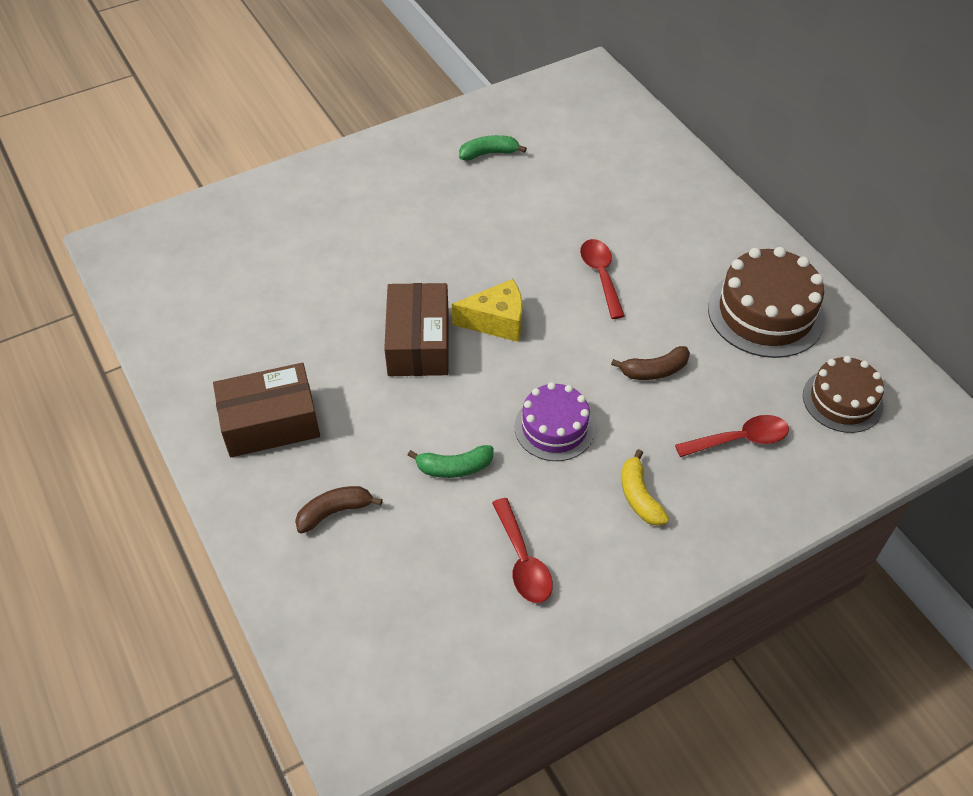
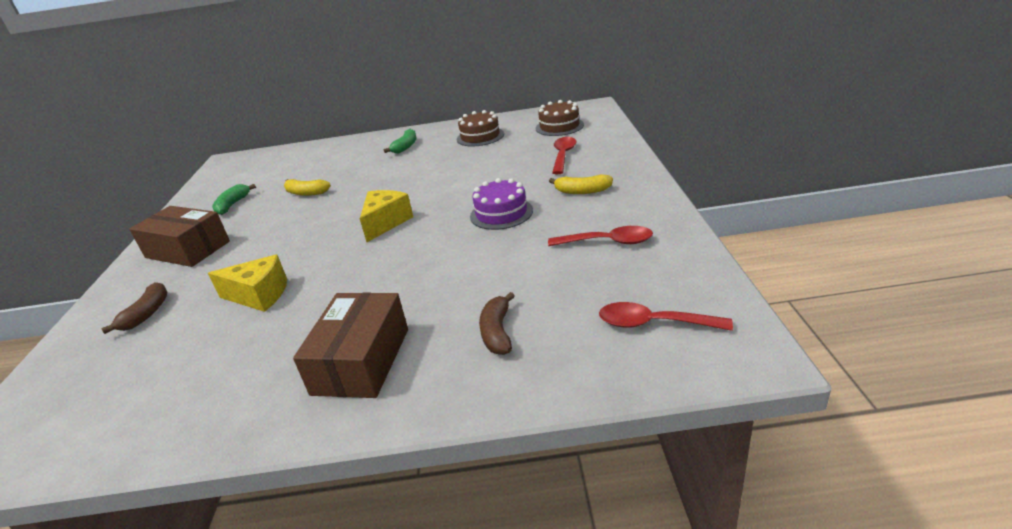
camera: 60 degrees left, 20 degrees down
(337, 288) = (259, 295): none -> yellow cheese
(418, 343) = (365, 260): brown box -> brown box (188, 249)
(454, 468) = (501, 260): green banana -> green banana (405, 147)
(538, 205) = (306, 193): none -> yellow banana
(601, 276) = (394, 179): red spoon -> red spoon (653, 323)
(654, 371) = (488, 173): brown banana -> brown banana (147, 314)
(765, 313) = (480, 136): brown cake -> brown cake, size x0.64

